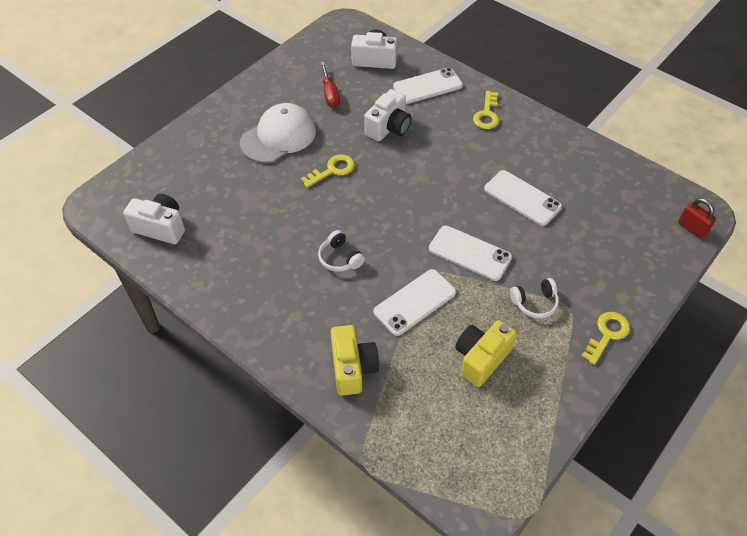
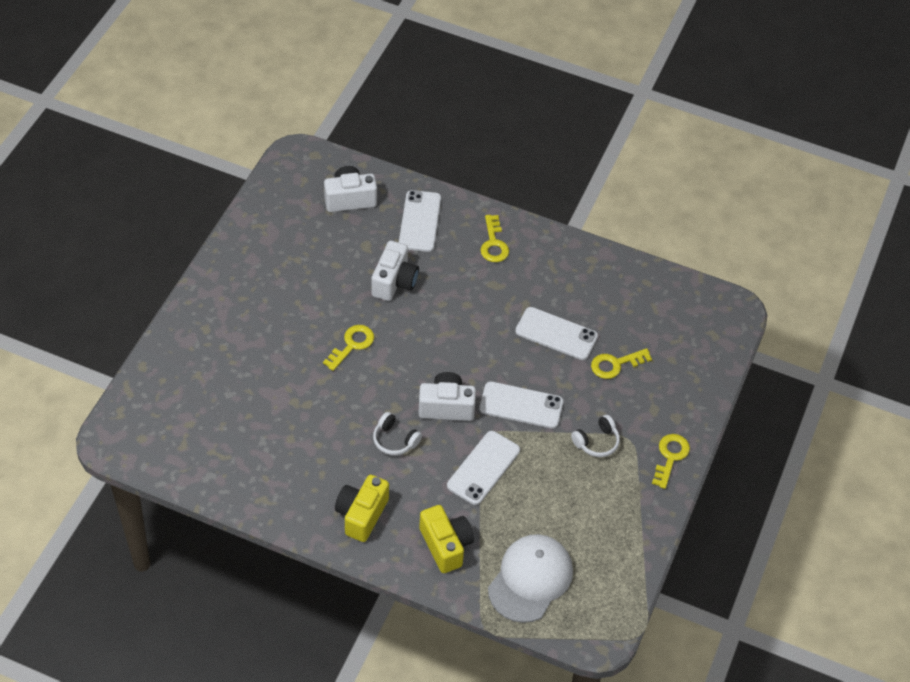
camera: 20 degrees left, 0 degrees up
(161, 227) = (196, 449): white camera -> white camera (446, 406)
(278, 136) = (279, 318): white cap -> white cap (530, 579)
(330, 94) = (315, 253): red screwdriver -> none
(427, 86) = (420, 221): white phone -> white phone turned 45 degrees counterclockwise
(481, 359) = (562, 508): yellow camera -> yellow camera (361, 515)
(572, 236) = (615, 364): none -> yellow key
(692, 228) = (727, 330): red padlock -> none

